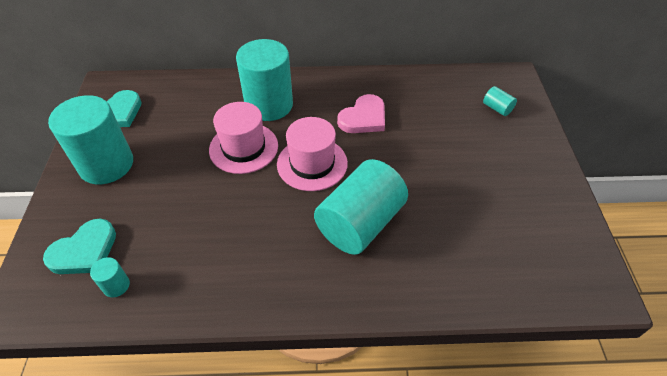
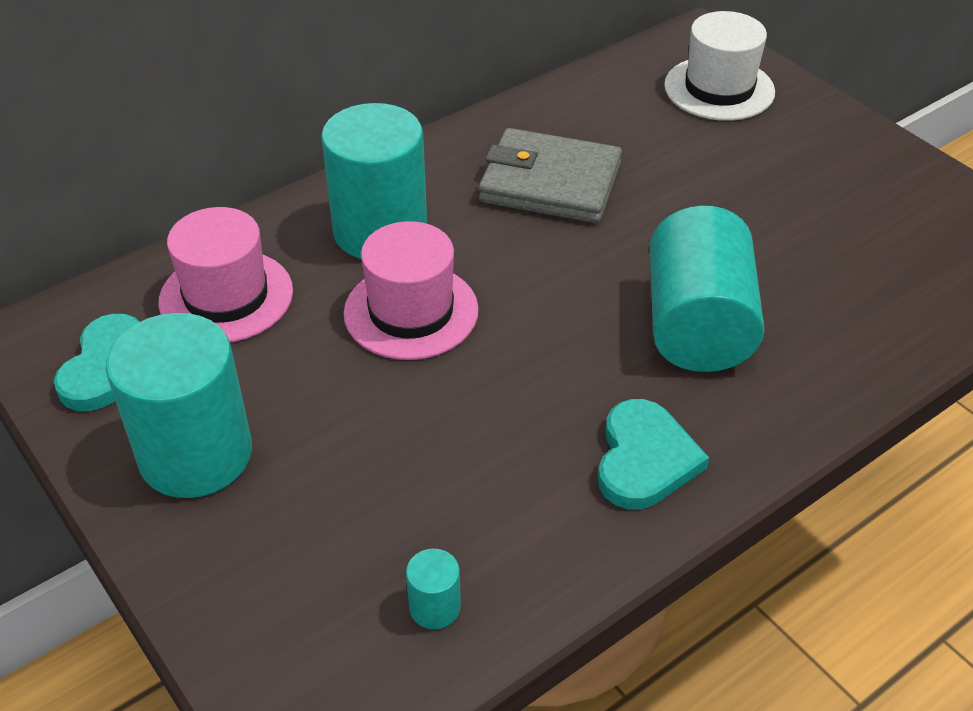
camera: 35 degrees left, 5 degrees down
(84, 251) = (319, 594): turquoise heart -> turquoise heart (644, 459)
(312, 163) = (544, 282): pink hat -> pink hat (226, 296)
(363, 118) = (550, 183): pink heart -> grey wallet
(497, 108) = (719, 89): turquoise cylinder -> white hat

